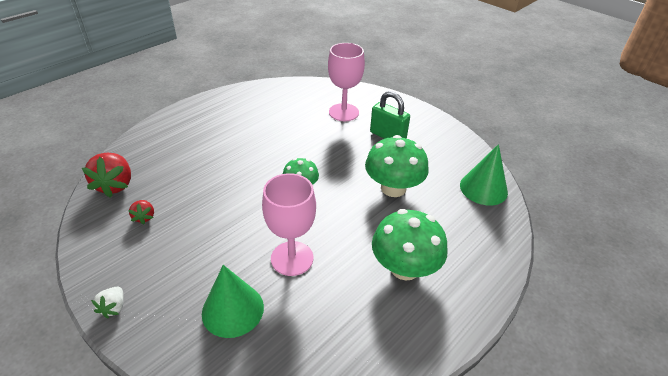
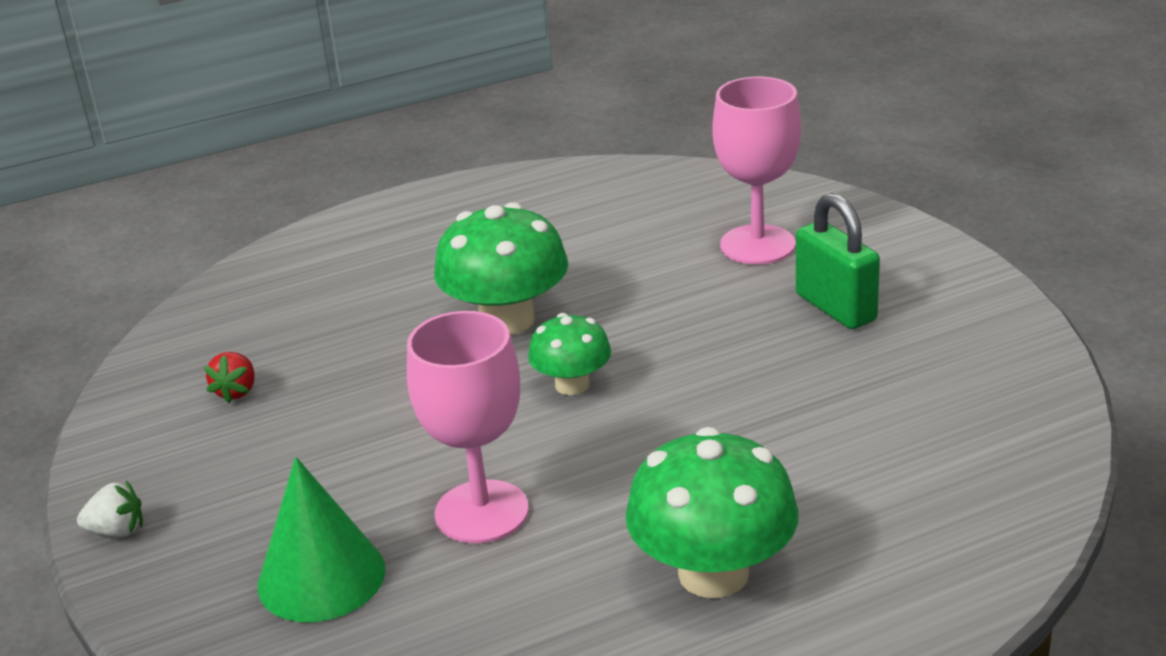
camera: 25 degrees right, 10 degrees down
(114, 307) = (117, 531): white strawberry -> white strawberry turned 120 degrees counterclockwise
(115, 185) = (210, 327): red strawberry -> none
(393, 188) = (782, 416): green mushroom -> green mushroom (507, 320)
(483, 188) = (1010, 451): green cone -> none

